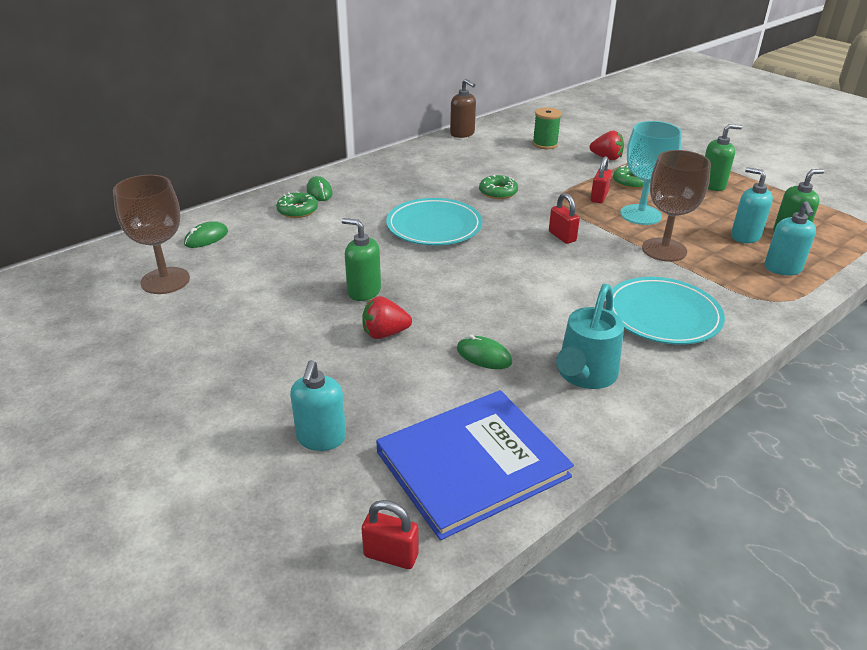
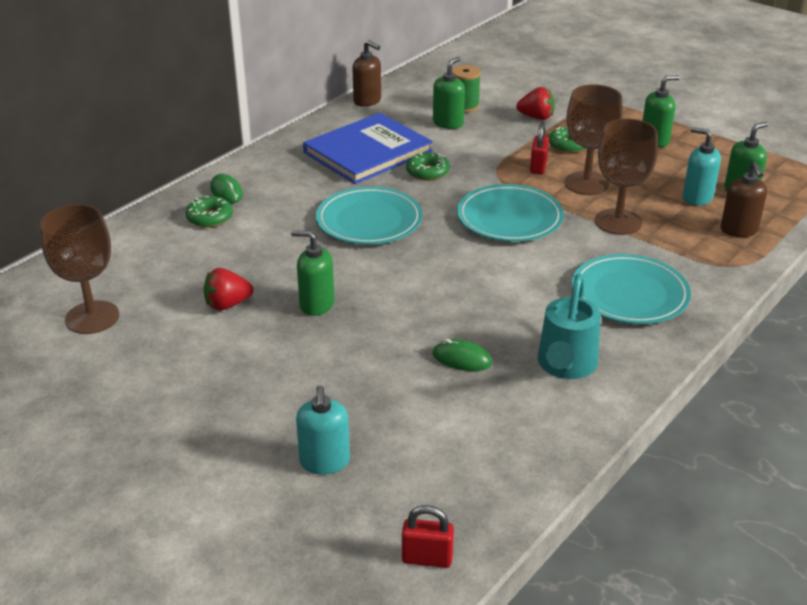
camera: 10 degrees left, 0 degrees up
(206, 238) = (118, 262): green mouse -> none
(385, 334) = (354, 348): red strawberry -> red strawberry (227, 304)
(472, 464) = (479, 466): blue book -> blue book (368, 152)
(527, 156) = (448, 123): none -> green soap dispenser
(562, 236) = (509, 218): red padlock -> turquoise plate
(640, 215) = (586, 183): turquoise goblet -> brown goblet
(782, 269) = (739, 230): turquoise soap dispenser -> brown soap dispenser

